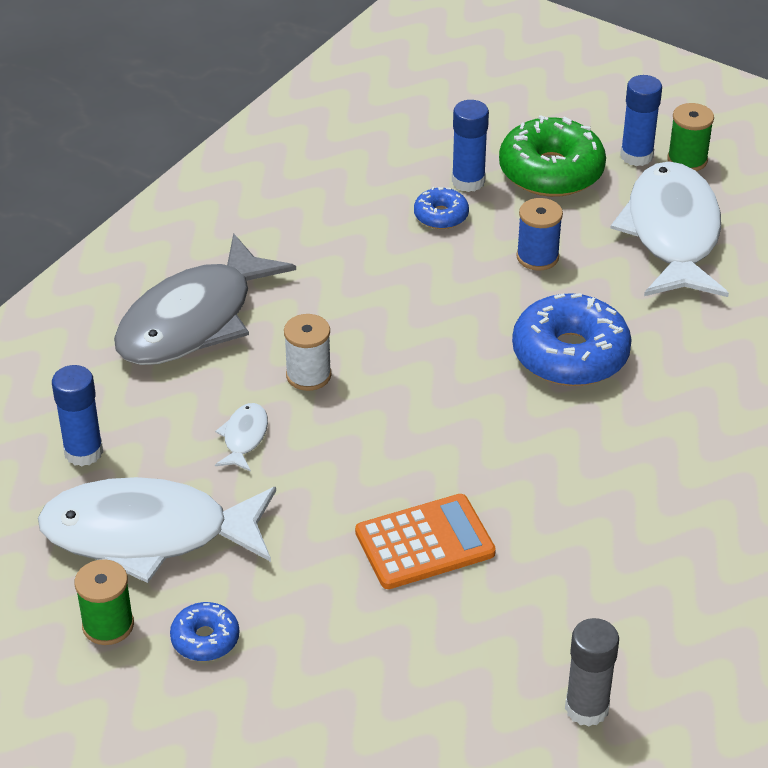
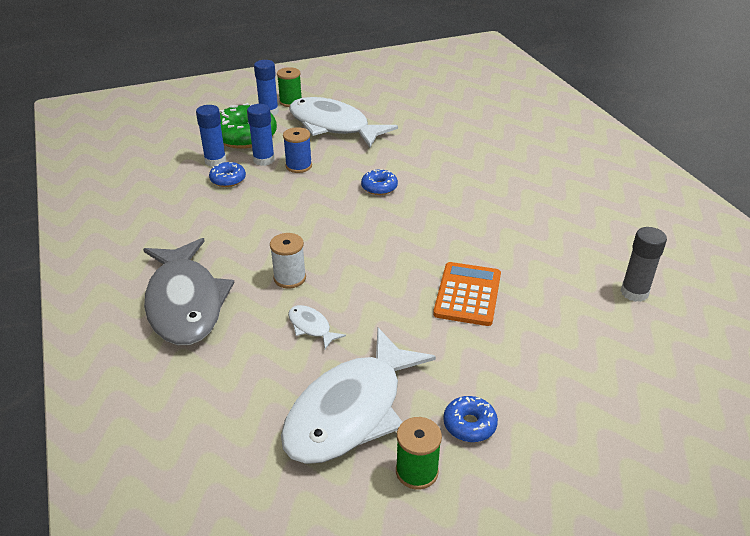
camera: 55 degrees left, 5 degrees down
(83, 452) = (240, 409): blue glue stick -> blue glue stick (264, 160)
(570, 355) = (379, 187): blue donut -> blue donut, size x0.51

